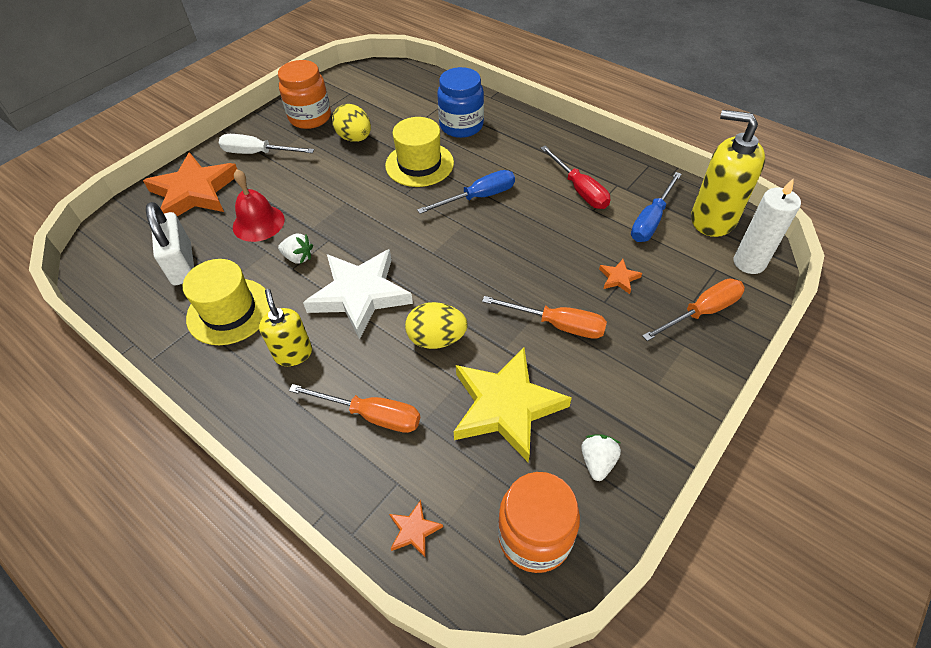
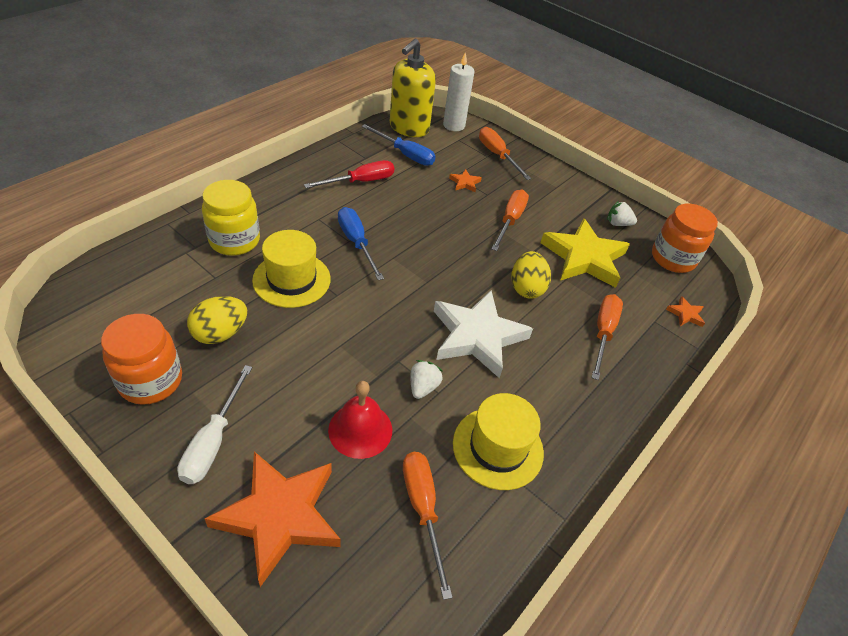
camera: 95 degrees left, 5 degrees down
(182, 264) = (423, 509): white padlock -> orange screwdriver
(293, 353) = (548, 387): yellow soap dispenser -> none
(461, 126) = (234, 241): blue jar -> yellow jar

